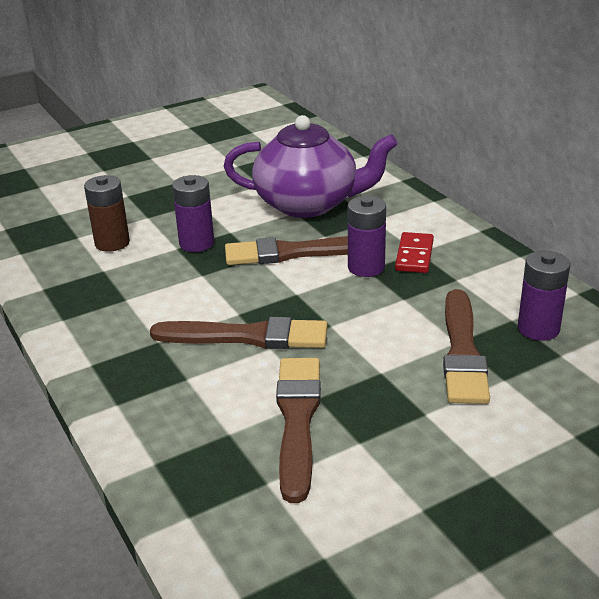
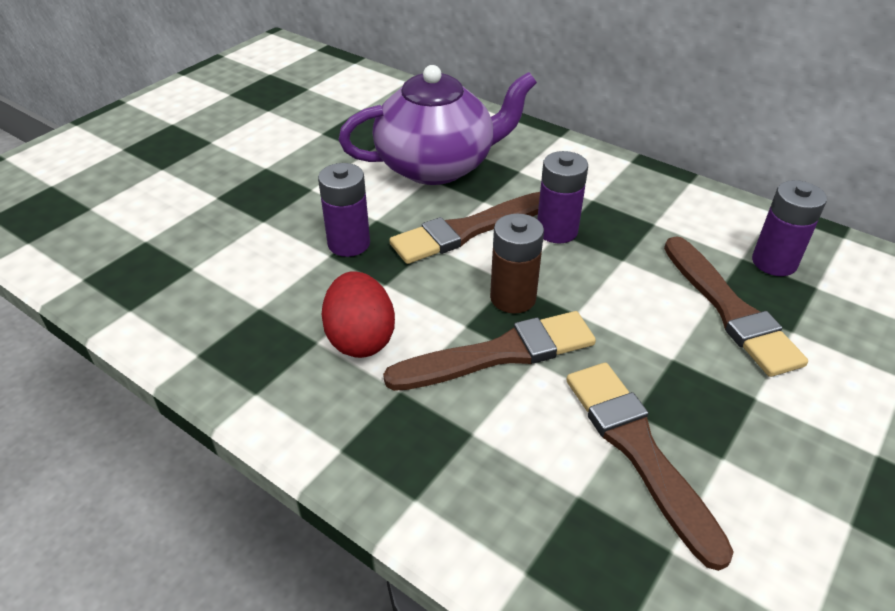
camera: 25 degrees left, 10 degrees up
(112, 243) = (244, 267): brown battery -> brown battery (513, 298)
(156, 304) = (360, 338): none -> red egg
(414, 255) = (593, 205): red domino -> none

